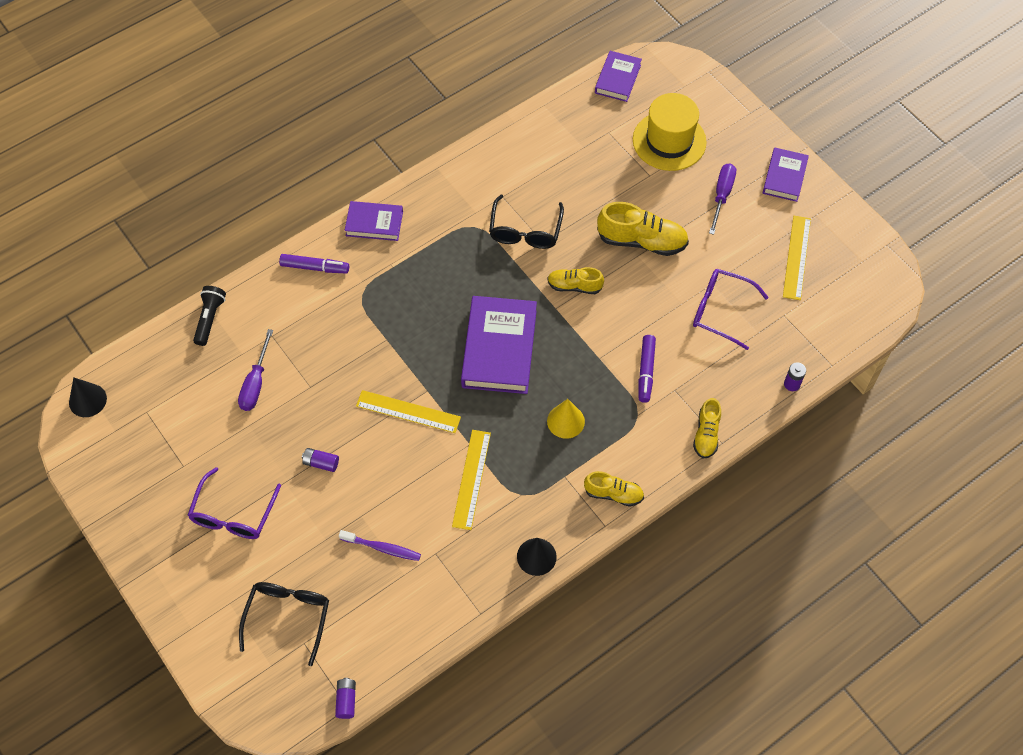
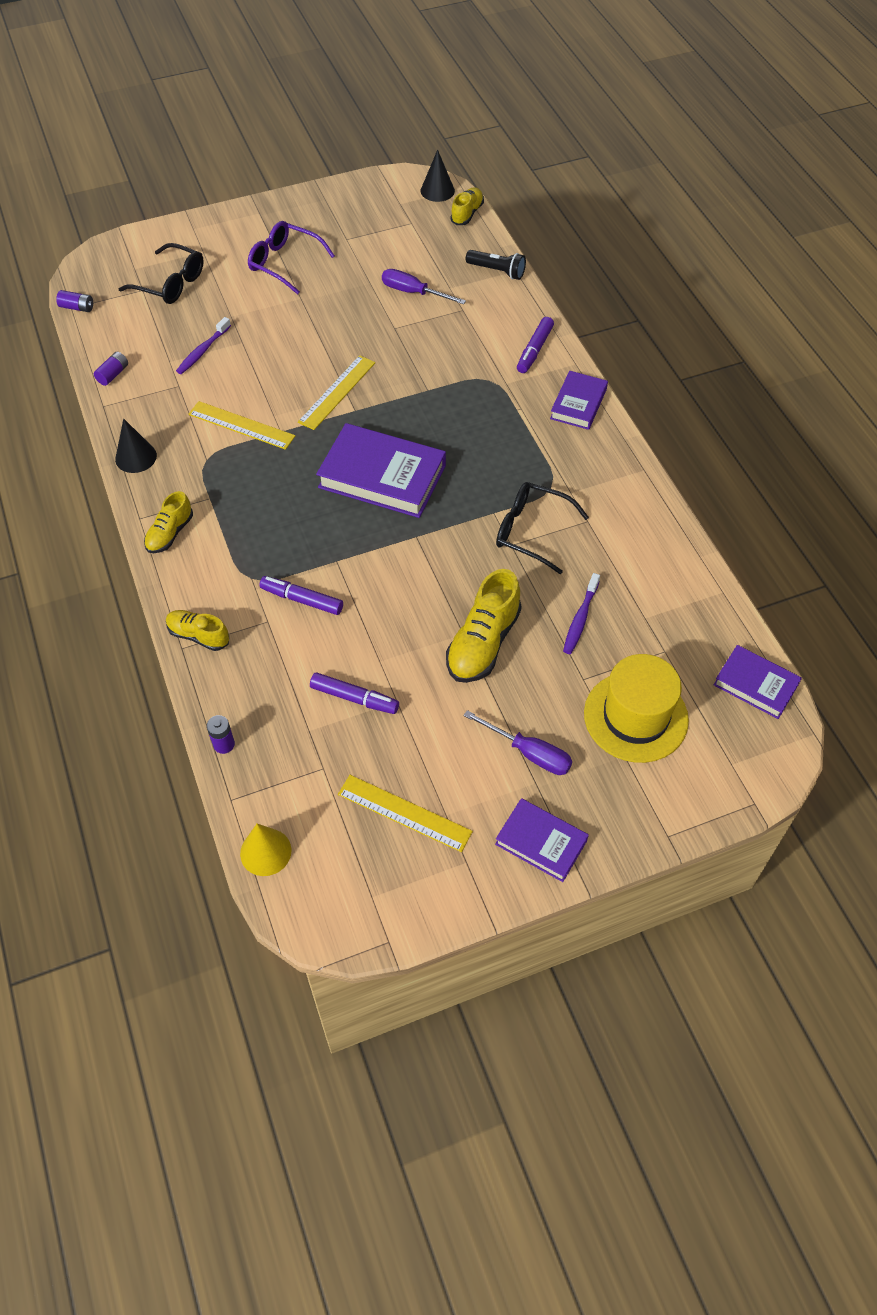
camera: 105 degrees right, 5 degrees down
(321, 463) = (309, 324): purple battery -> purple battery (113, 374)
(565, 421) = (271, 513): yellow cone -> yellow cone (265, 852)
(574, 286) = (439, 560): yellow shoe -> yellow shoe (467, 214)
(598, 185) = (580, 619): none -> purple toothbrush
(720, 311) = (354, 698): purple glasses -> purple marker

